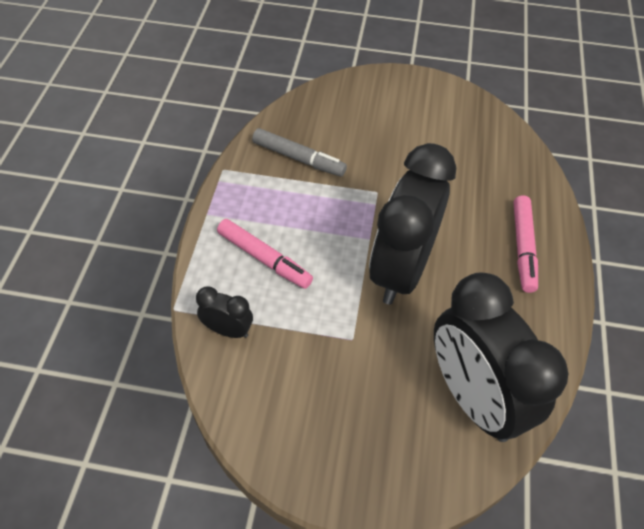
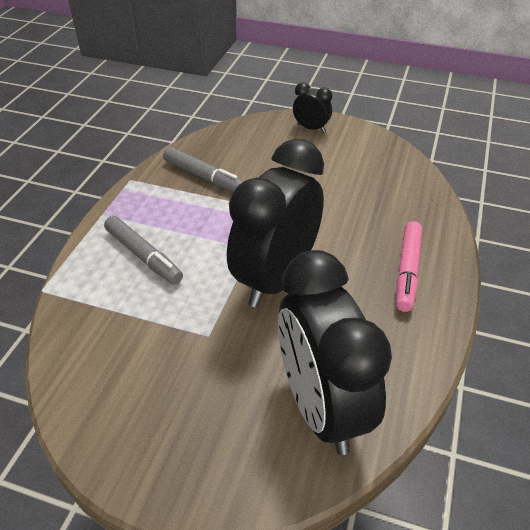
camera: 10 degrees right, 10 degrees down
(228, 330) = (87, 314): black clock -> black clock (311, 128)
(264, 258) = (143, 256): pink marker -> grey marker

